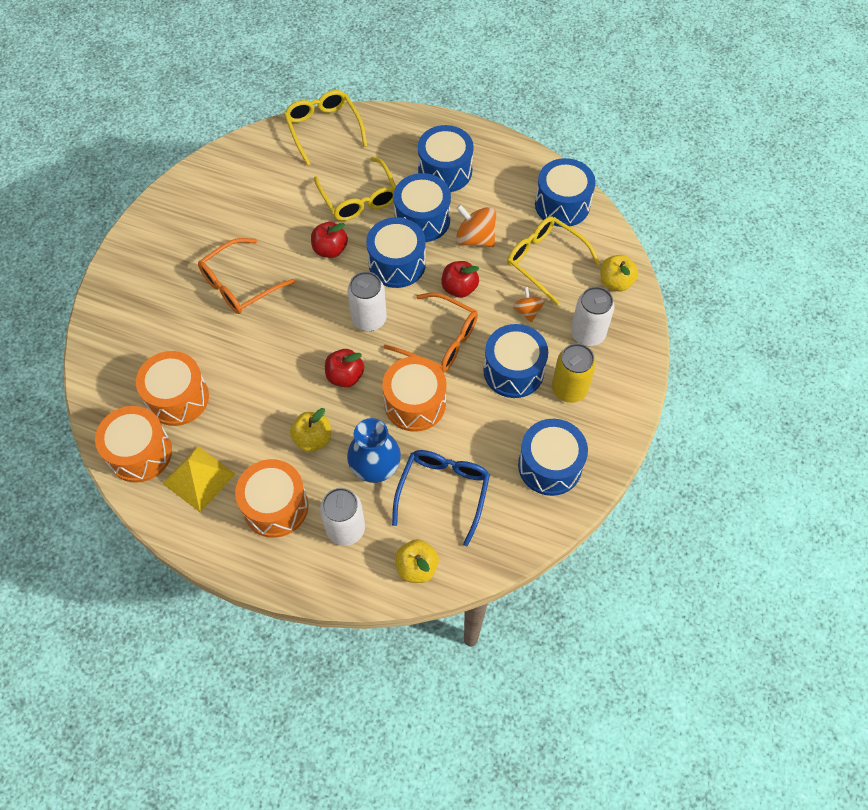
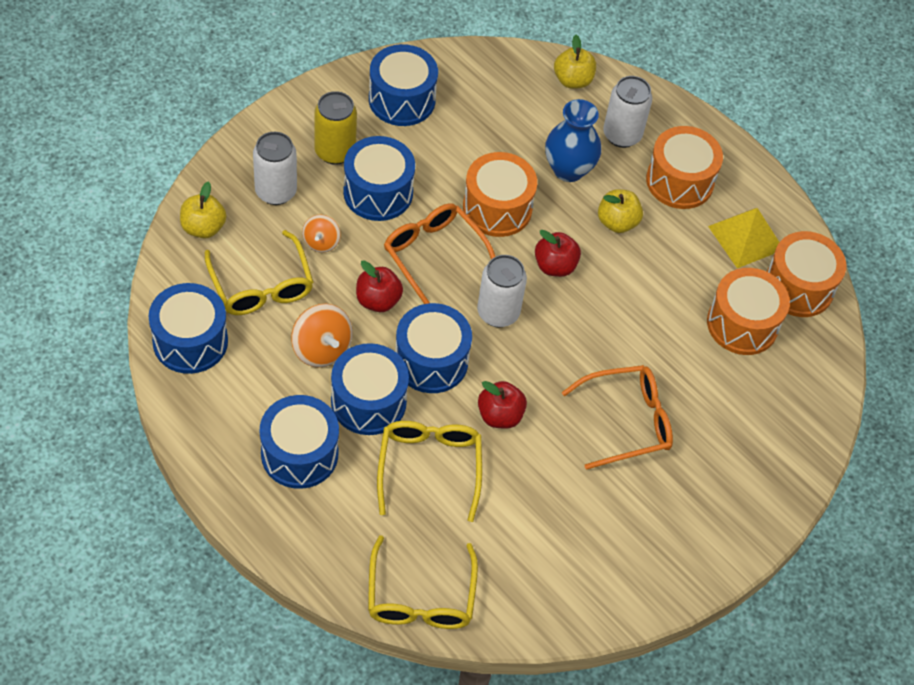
camera: 160 degrees left, 5 degrees down
(443, 492) = (515, 123): blue glasses -> none

